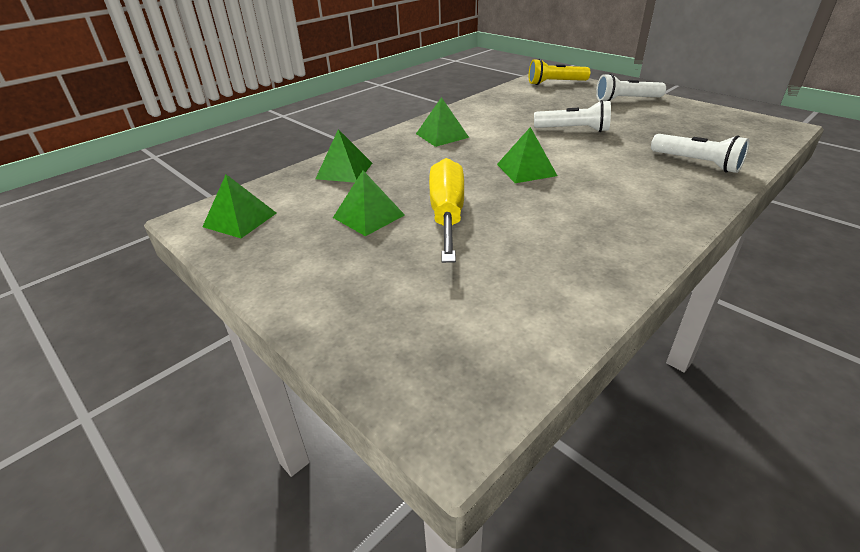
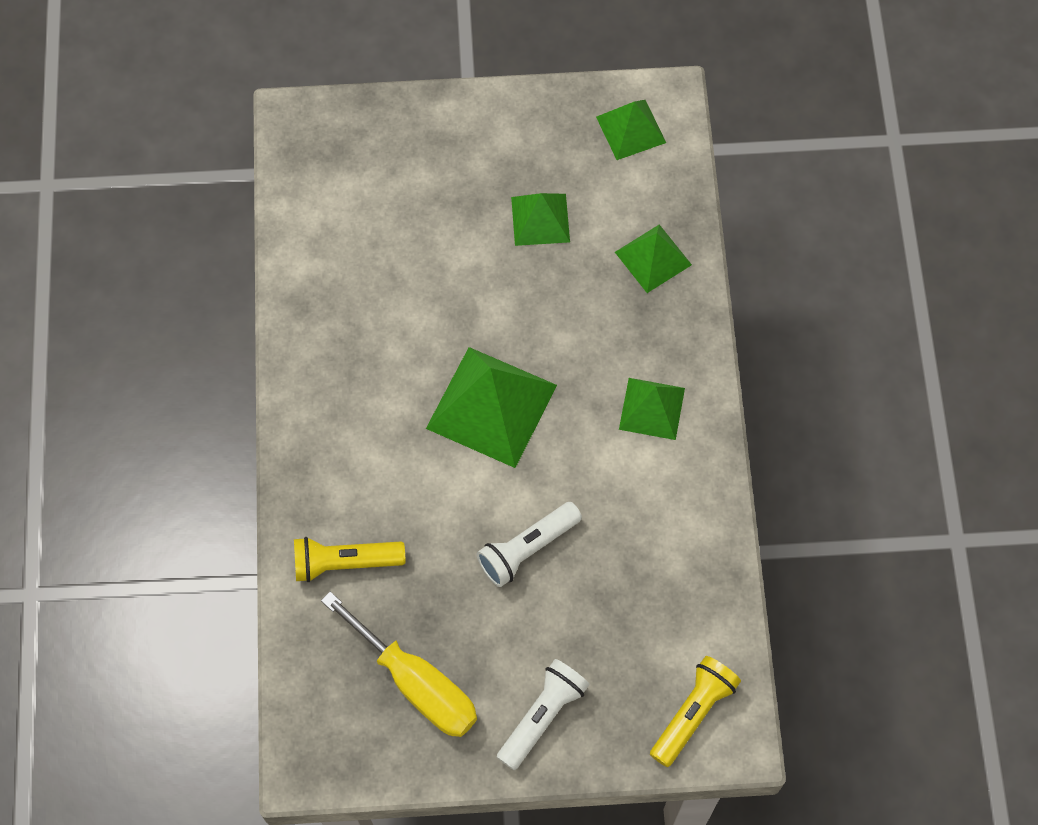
camera: 130 degrees right, 30 degrees up
(447, 214) = (483, 274): yellow screwdriver -> yellow screwdriver (416, 683)
(526, 169) = (491, 406): green pyramid -> green pyramid, size x1.72
(696, 163) = (345, 563): white flashlight -> yellow flashlight

